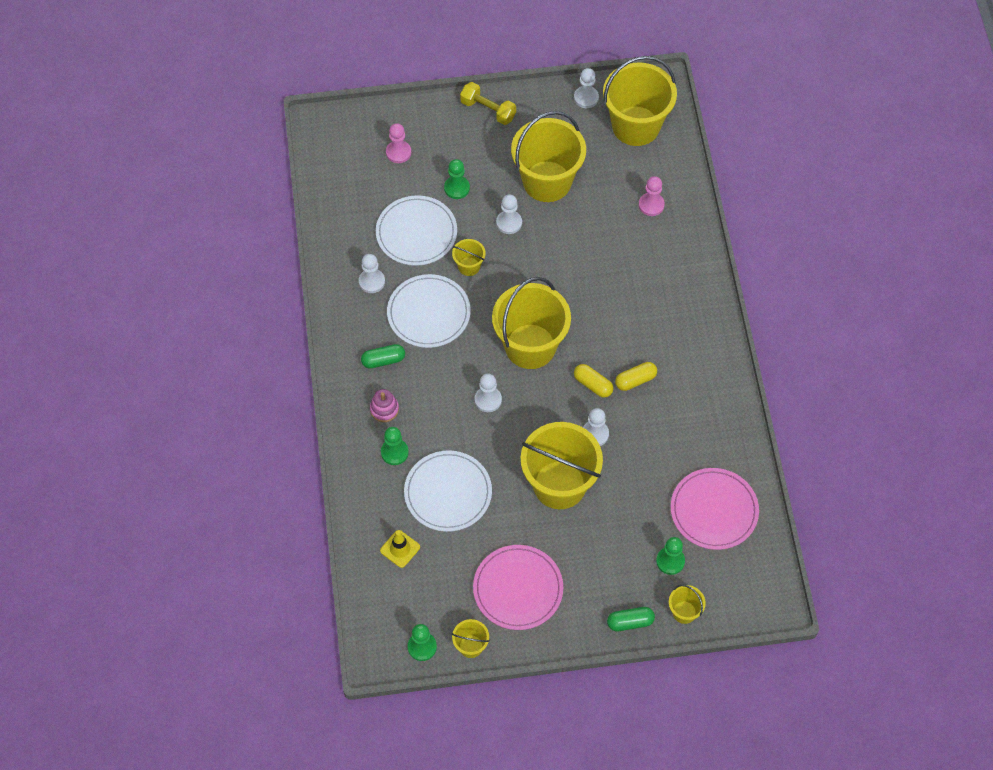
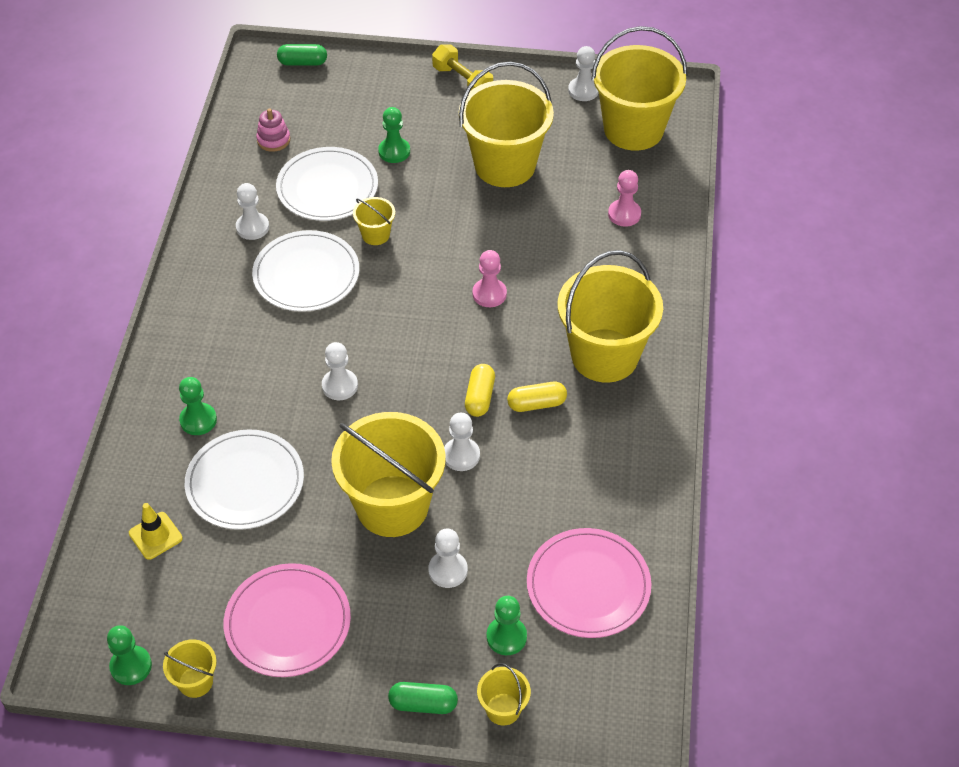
camera: 15 degrees right, 10 degrees down
(383, 360) = (229, 314): green capsule -> green capsule (303, 63)
(384, 409) = (207, 368): pink stacking toy -> pink stacking toy (273, 140)
(398, 152) = (341, 103): pink pawn -> pink pawn (489, 294)
(509, 223) = (442, 199): white pawn -> white pawn (448, 570)
(530, 346) = (416, 337): yellow bucket -> yellow bucket (604, 355)
(593, 385) = (479, 397): yellow capsule -> yellow capsule turned 45 degrees clockwise

